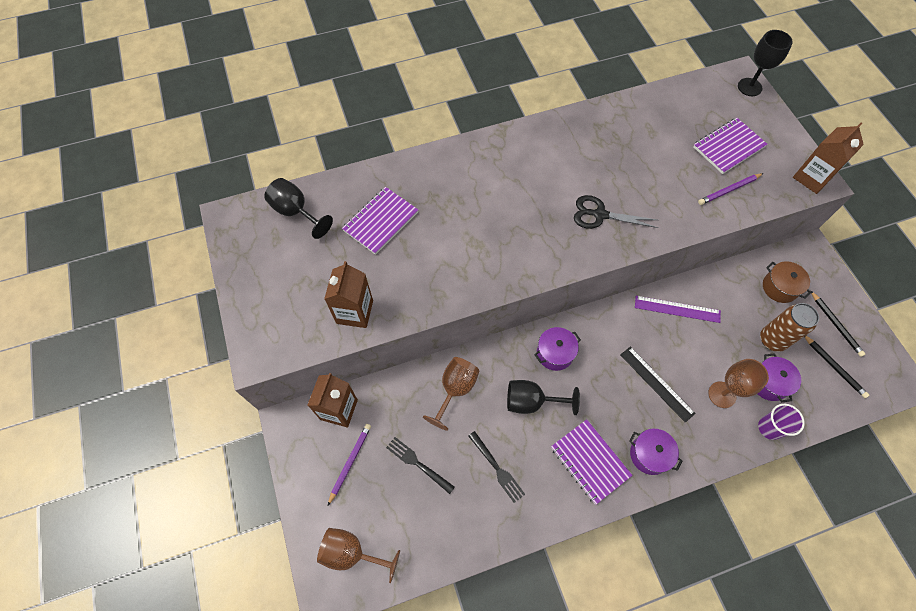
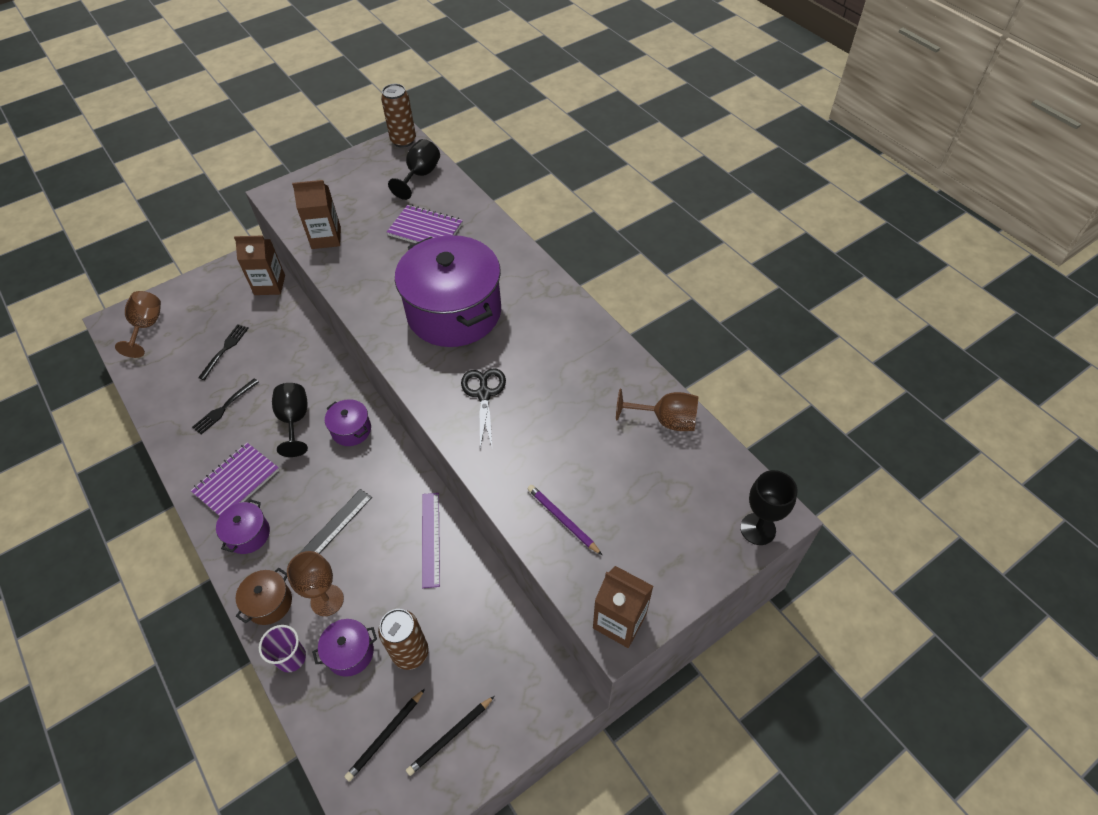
camera: 75 degrees right, 10 degrees down
(230, 217) = (403, 141): none -> brown can
(350, 462) = (223, 305): purple pencil -> none
(455, 389) = (299, 359): brown goblet -> brown goblet (666, 420)
(499, 218) = (454, 312): none -> purple pot
(728, 147) = (635, 512): purple notebook -> none
(779, 287) = (491, 657): brown pot -> brown pot (269, 603)

